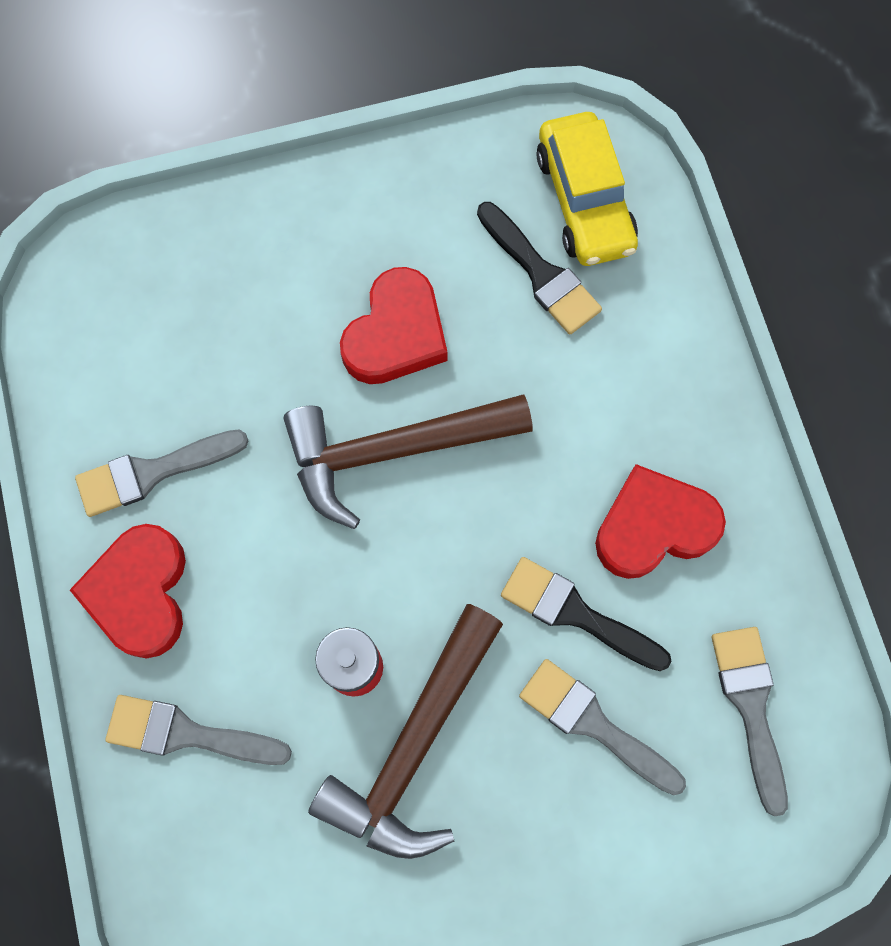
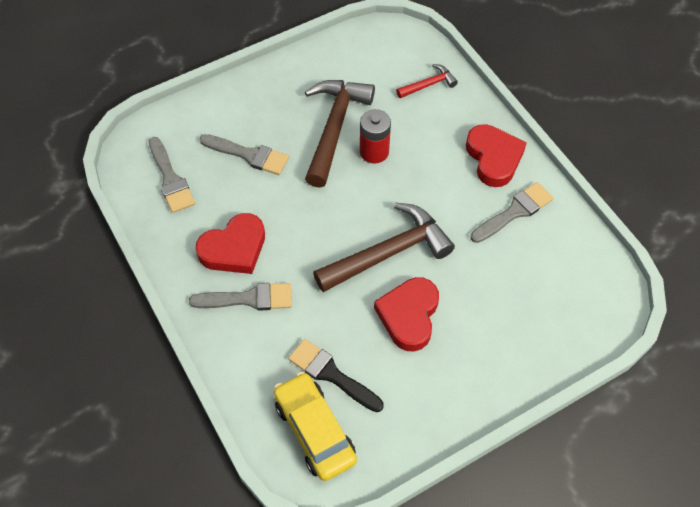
camera: 165 degrees right, 15 degrees down
(187, 733) = (443, 109): grey brush -> grey brush (248, 299)
(192, 807) = (429, 84): none -> red hammer
(576, 613) = (268, 199): black brush -> none

